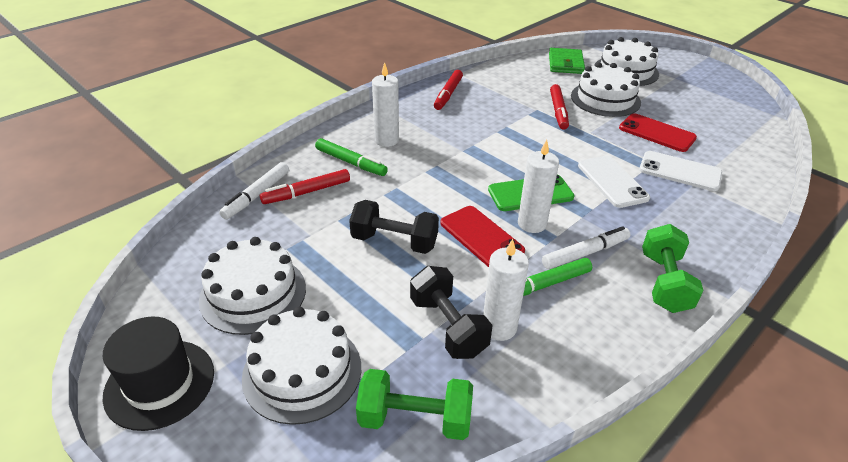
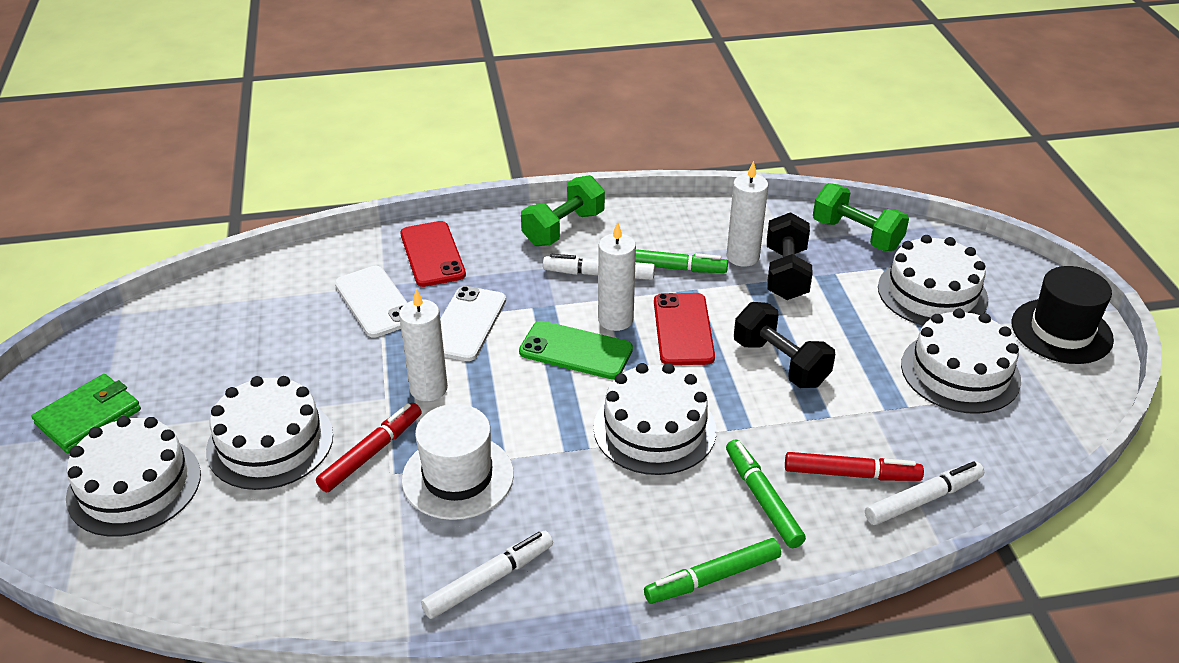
camera: 145 degrees left, 0 degrees up
(352, 126) = (712, 578): none -> green marker
(386, 140) = (680, 518): white candle -> white candle (428, 389)
(438, 171) = (654, 429): none -> white cake
(448, 94) = (489, 580): red marker -> white marker
(508, 117) = (458, 477): none -> white hat
(565, 63) = (191, 558): green wallet -> green wallet (88, 417)
(657, 133) = (308, 356): red phone -> red phone (432, 254)

